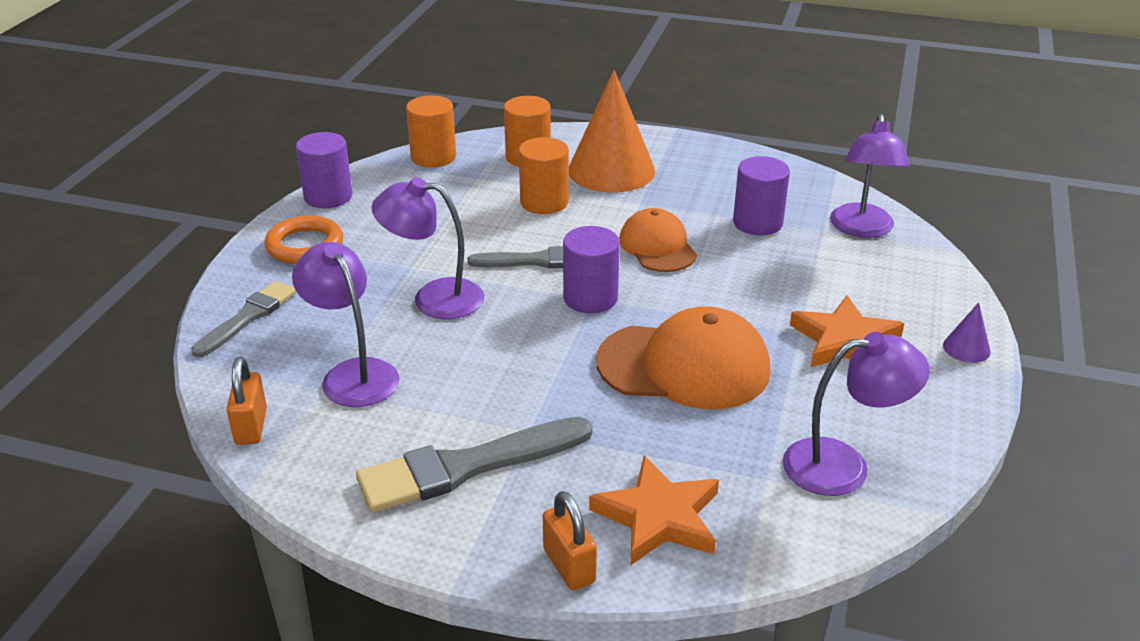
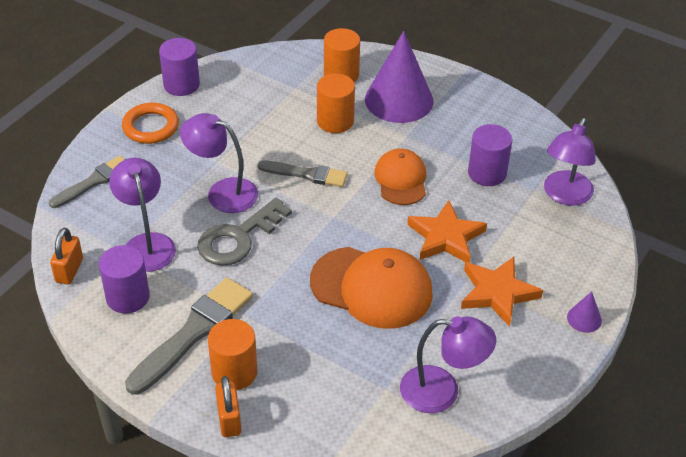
camera: 15 degrees right, 10 degrees up
(433, 157) = (270, 61): orange cylinder -> orange cylinder (234, 372)
(466, 466) = (193, 332): grey brush -> grey brush turned 135 degrees clockwise
(478, 344) = (238, 238): none -> grey key
(590, 298) = (332, 215): purple cylinder -> purple cylinder (128, 297)
(611, 170) = (399, 100): orange cone -> purple cone
(659, 517) = (301, 399): orange star -> orange star (446, 237)

